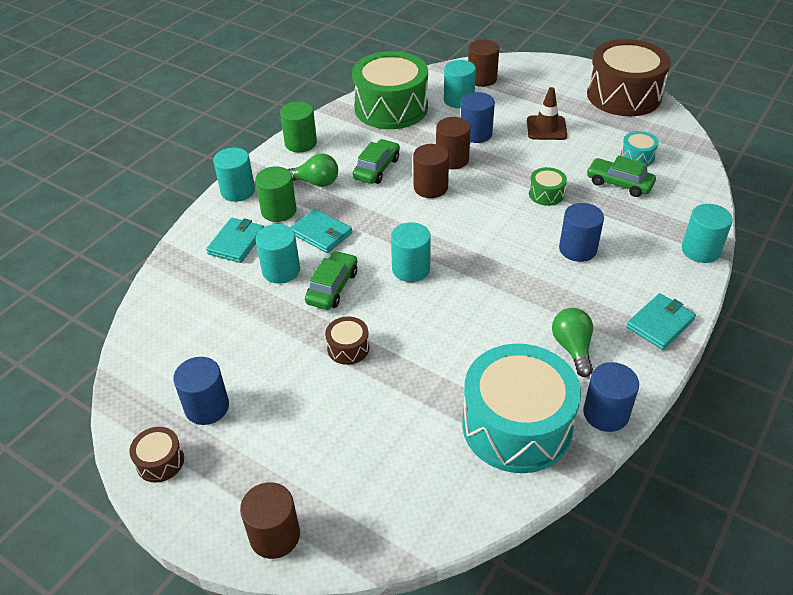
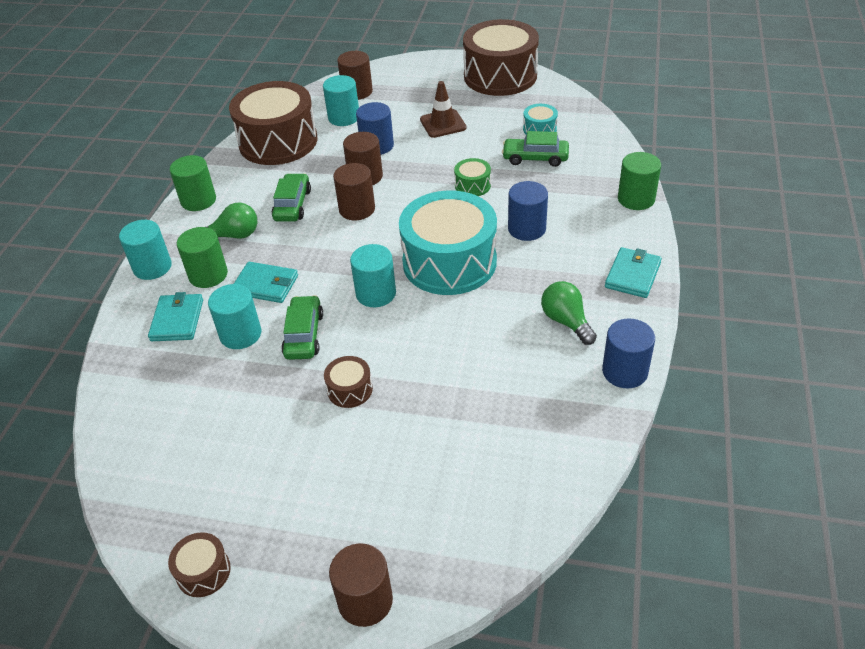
camera: 20 degrees left, 0 degrees up
(207, 407) = (228, 498): blue cylinder -> none
(391, 108) = (278, 141): green drum -> brown drum
(516, 425) = (550, 410): turquoise drum -> turquoise drum (449, 262)
(700, 250) = (636, 199): turquoise cylinder -> green cylinder

